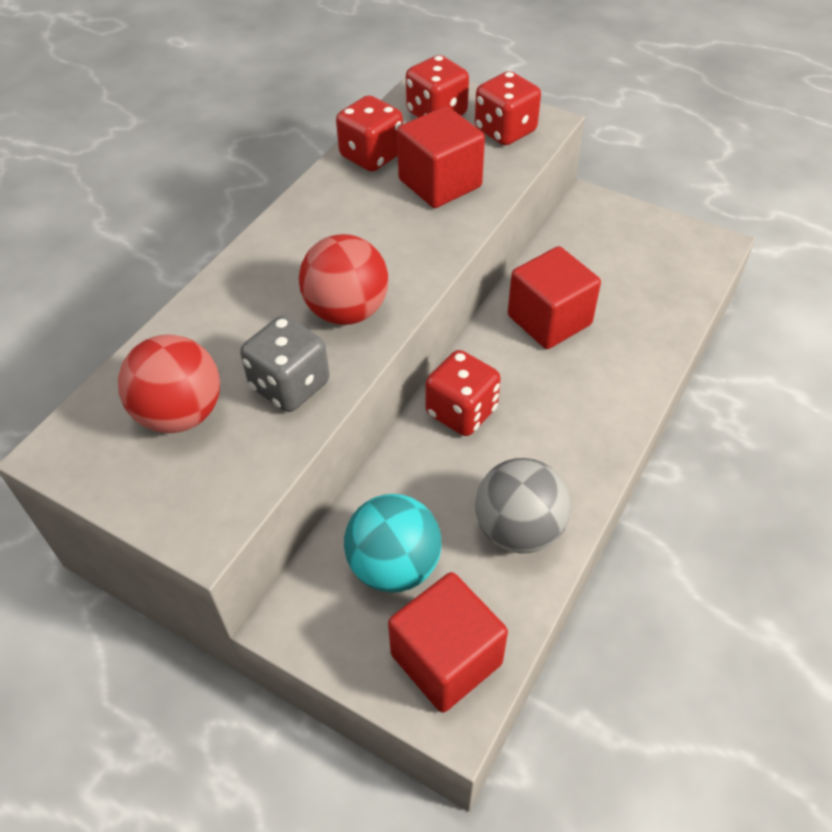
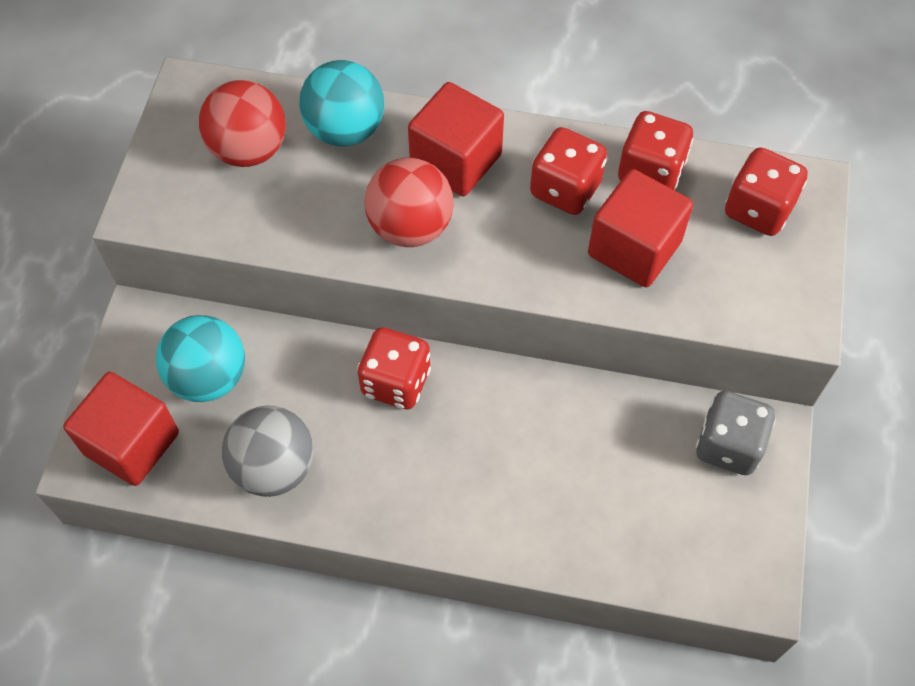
camera: 70 degrees right, 10 degrees up
(205, 332) = (345, 130): none -> turquoise ball
(290, 385) = (304, 215): grey dice -> grey dice (728, 445)
(505, 131) = (761, 286): red dice -> red dice (565, 189)
(549, 320) = (552, 432): red cube -> red cube (456, 161)

